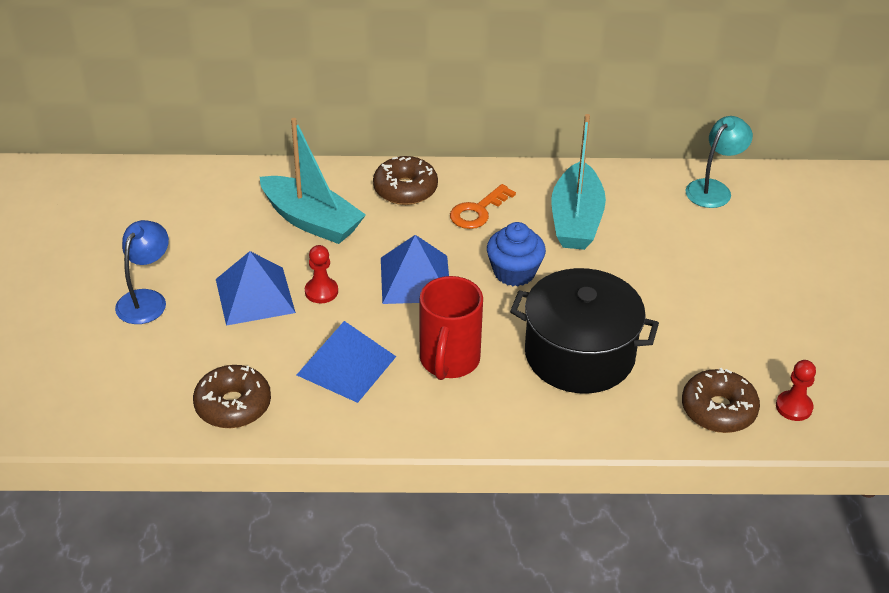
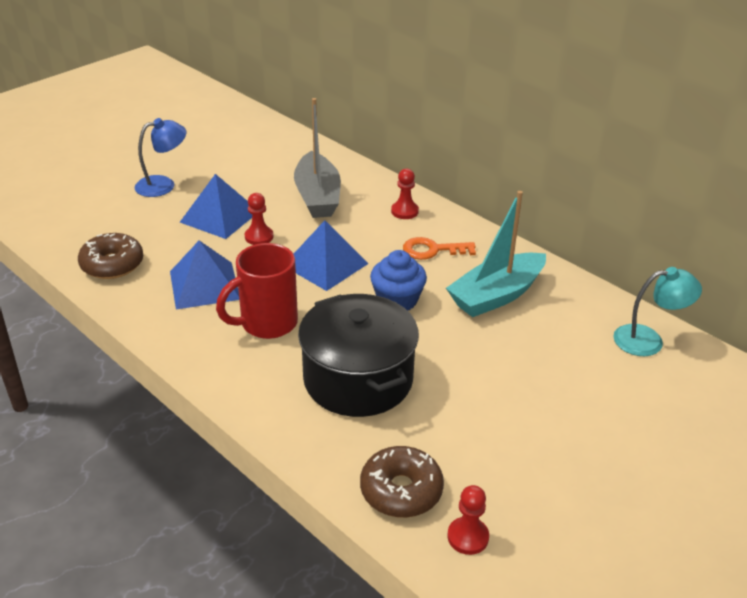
camera: 45 degrees right, 5 degrees down
(312, 221) = (317, 197): turquoise boat -> grey boat
(405, 189) = (404, 211): brown donut -> red pawn

